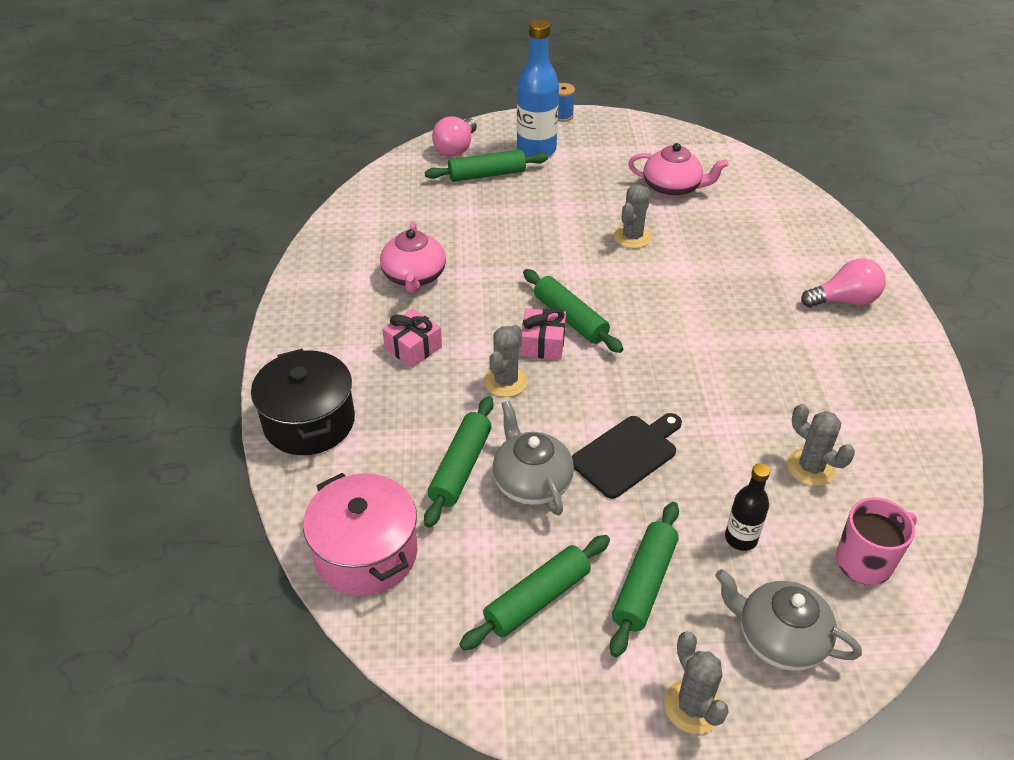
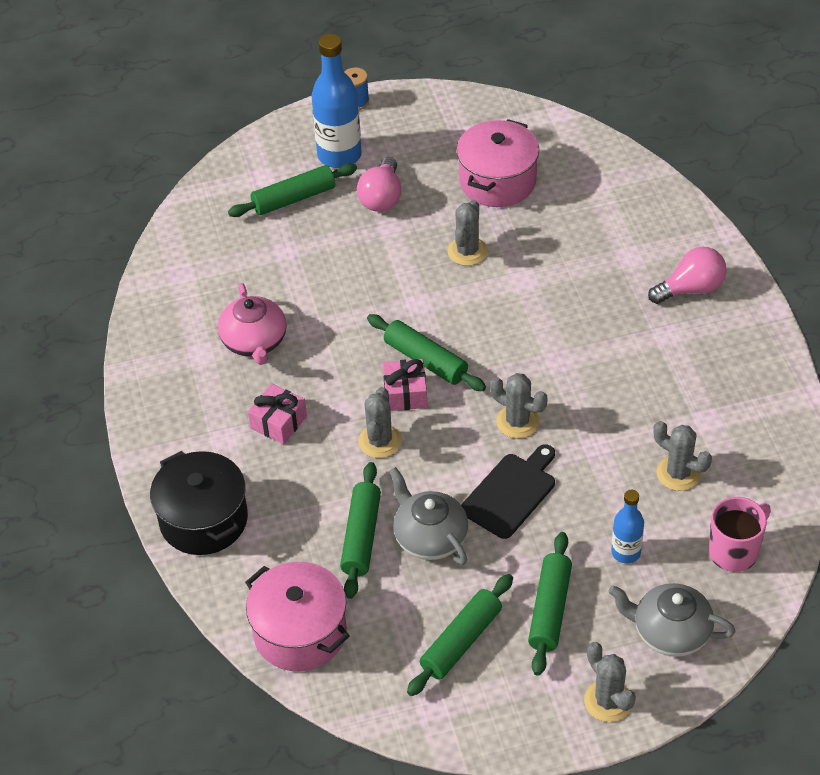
camera: 10 degrees left, 5 degrees up
(456, 148) = (249, 169): pink light bulb -> pink light bulb (382, 197)
(648, 388) = (517, 422): none -> grey cactus
(672, 188) = (497, 181): pink teapot -> pink pot
(741, 538) = (626, 552): black bottle -> blue bottle

